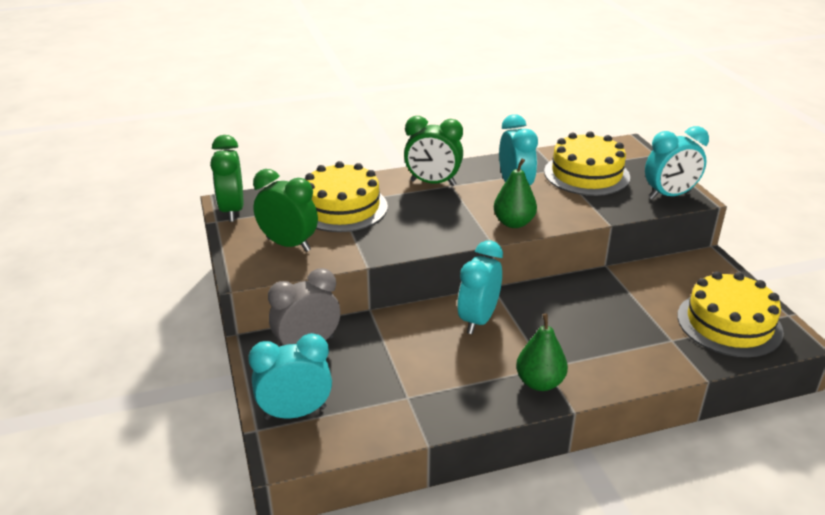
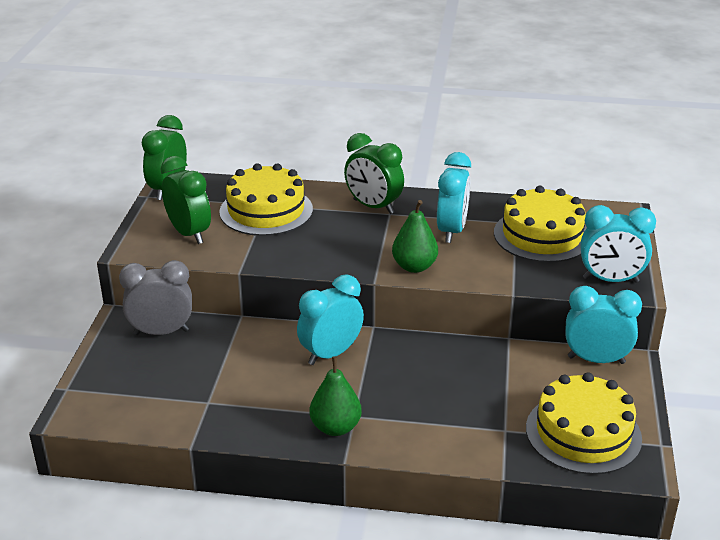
camera: 25 degrees right, 0 degrees up
(295, 413) = (106, 385): turquoise clock -> turquoise clock (596, 360)

